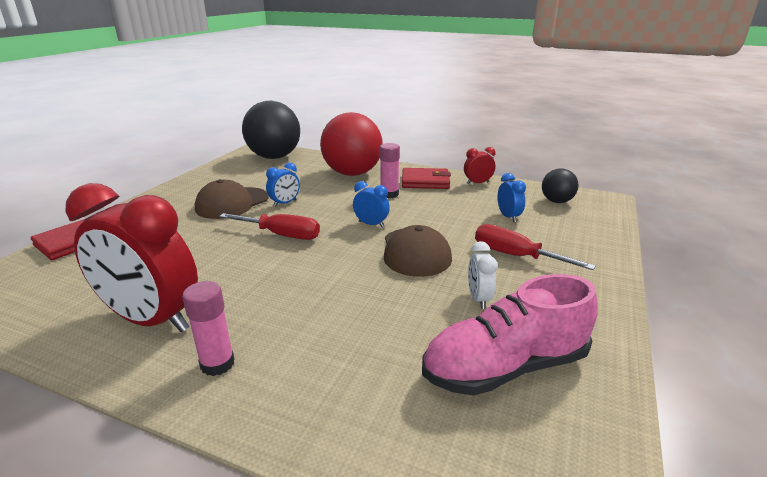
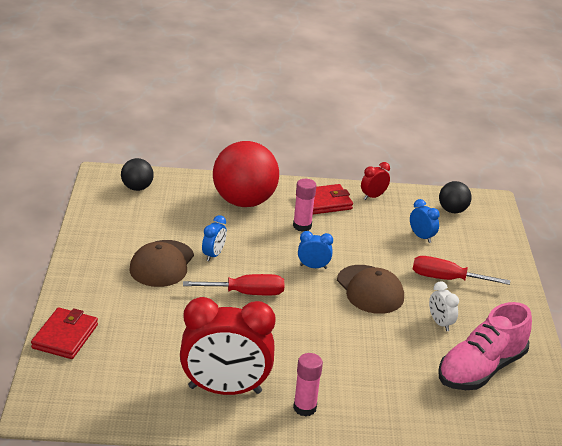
camera: 25 degrees left, 5 degrees up
(274, 157) = (137, 188): black ball -> black ball, size x0.50

